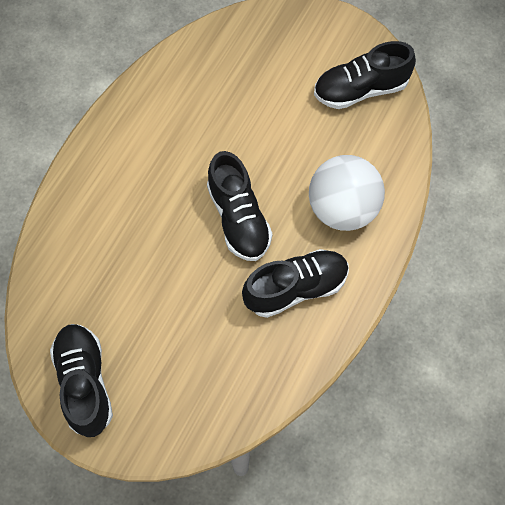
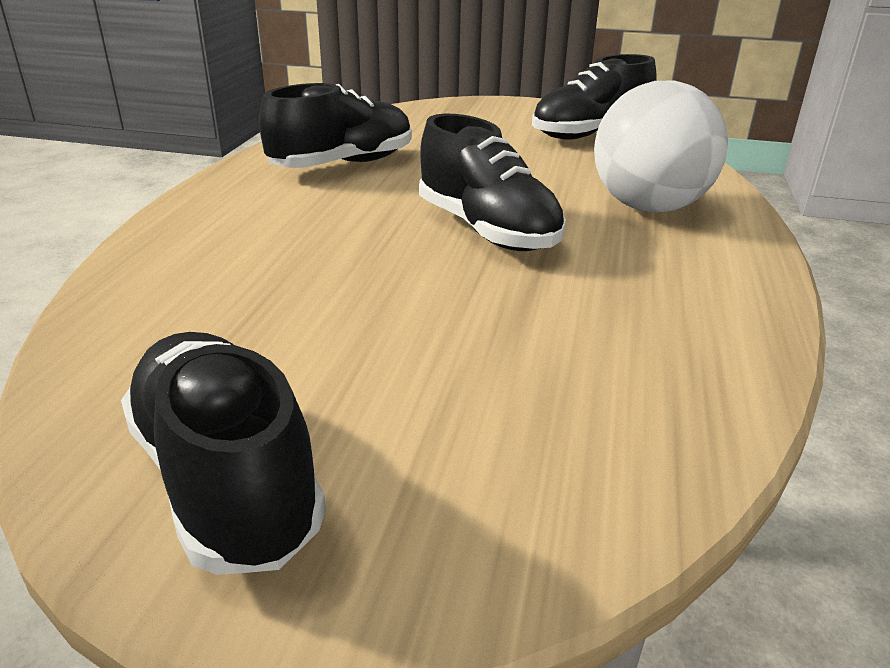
camera: 15 degrees left, 35 degrees down
(295, 288) = (641, 282): black shoe -> black shoe (343, 164)

